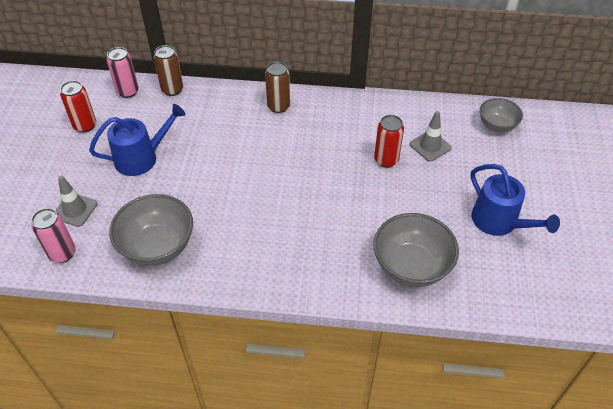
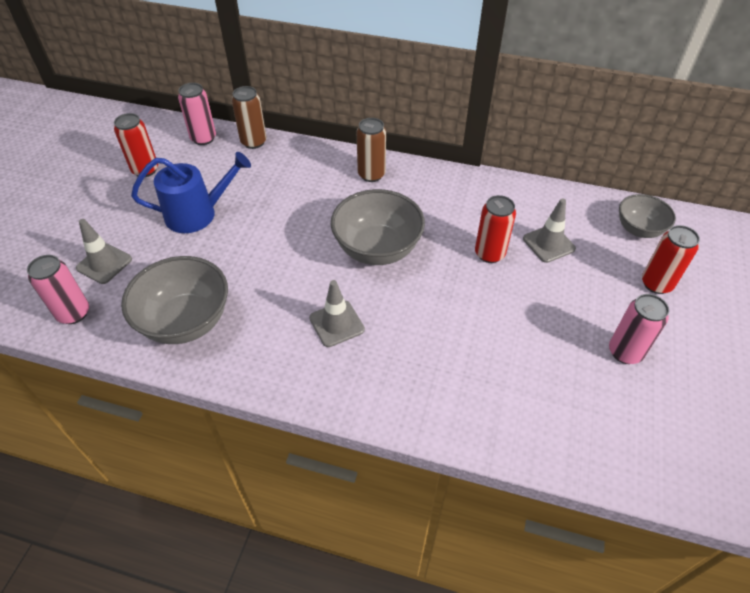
camera: 10 degrees right, 0 degrees up
(278, 231) = (336, 324): none -> grey traffic cone
(411, 267) = (497, 394): grey bowl -> grey bowl (377, 249)
(499, 222) = (625, 352): blue watering can -> pink can
(515, 167) = (656, 284): none -> red can

